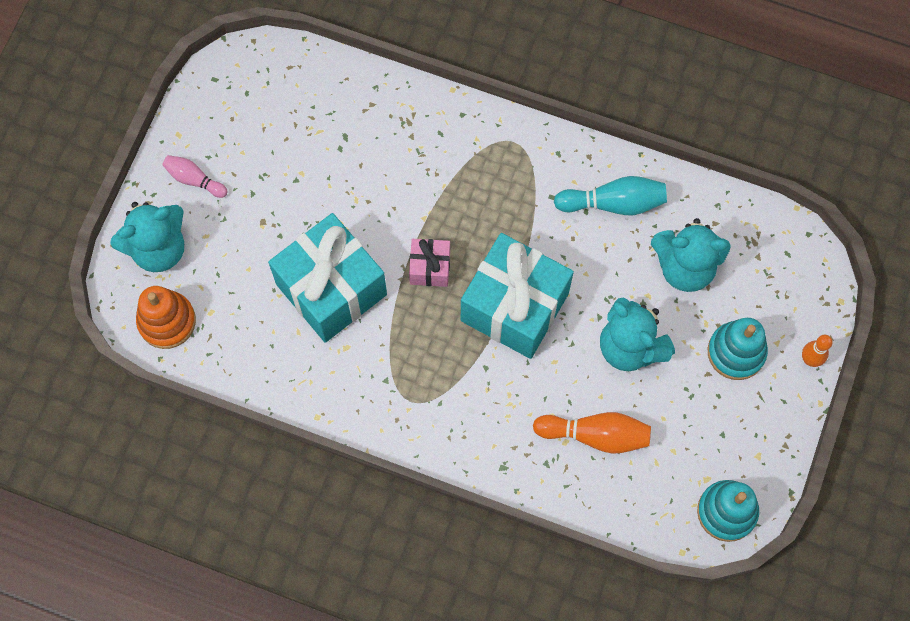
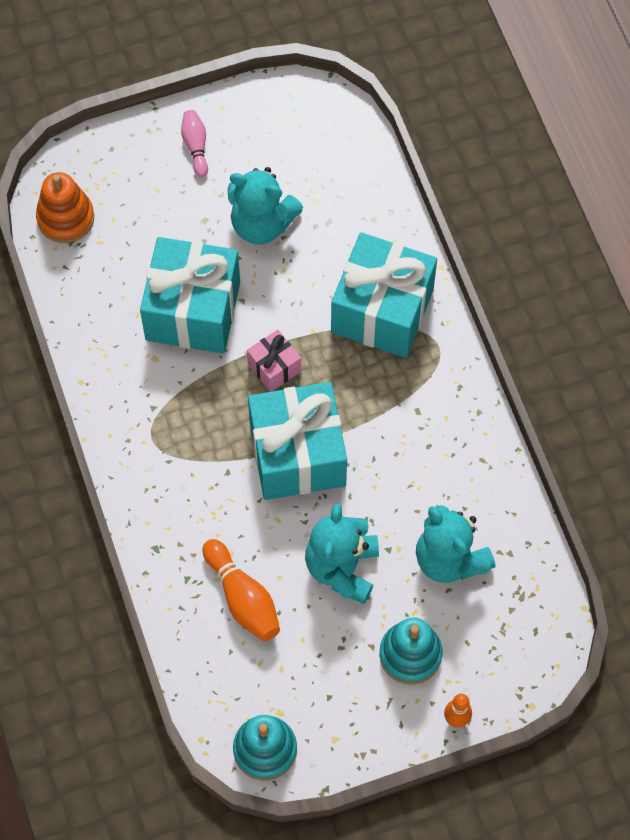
camera: 50 degrees right, 5 degrees down
(158, 248) = (118, 166): turquoise teddy bear -> turquoise teddy bear (262, 224)
(451, 157) = (382, 310): none -> turquoise gift
(613, 203) = (455, 461): turquoise bowling pin -> none

